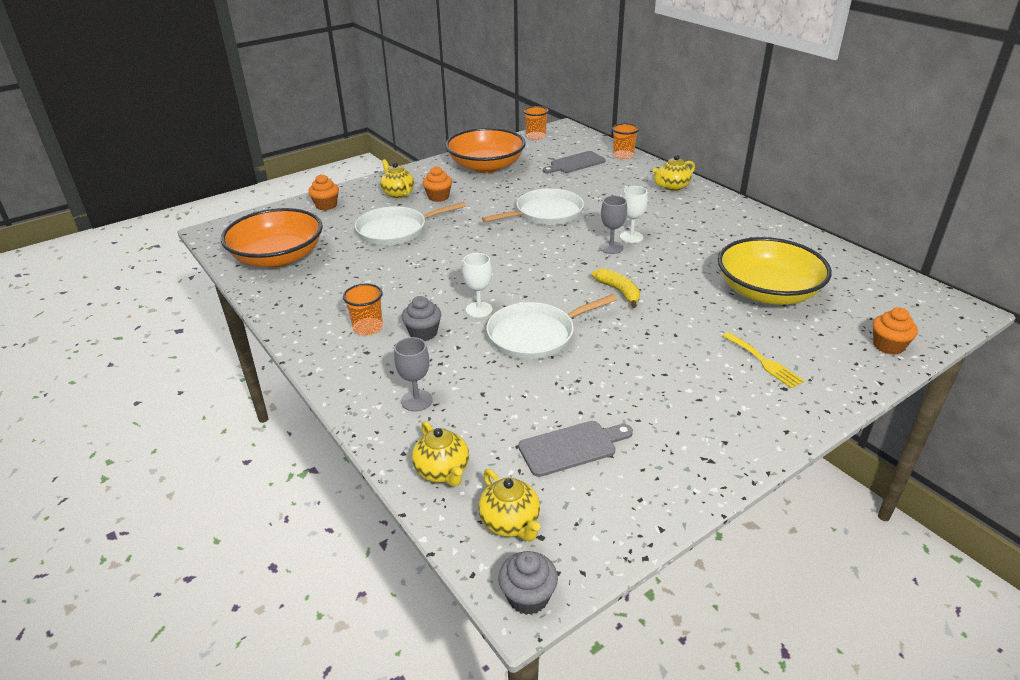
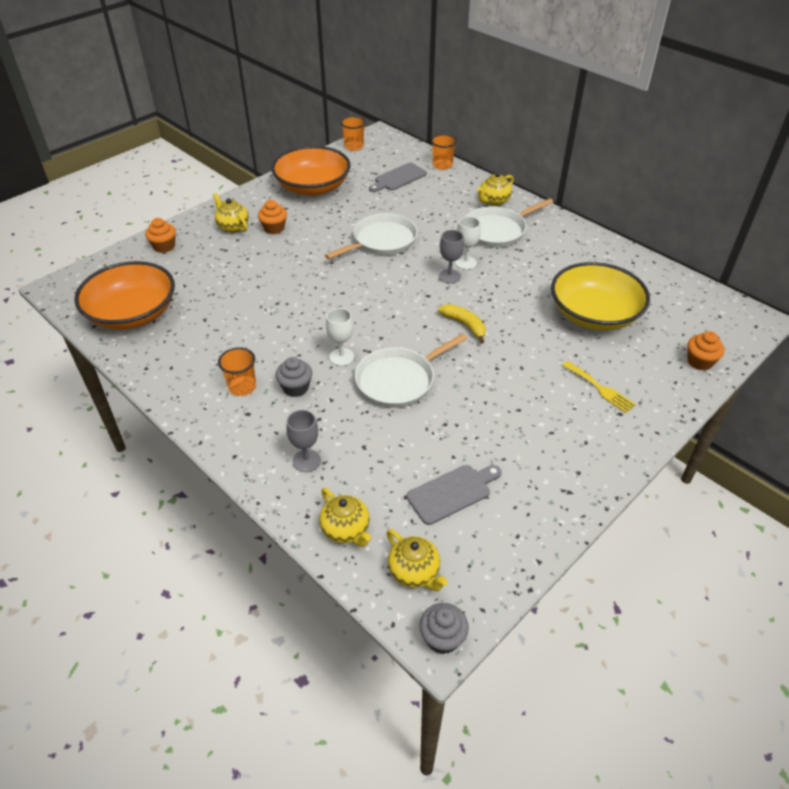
camera: 10 degrees left, 10 degrees up
(395, 230) = (241, 272): white pan -> white pan (497, 230)

